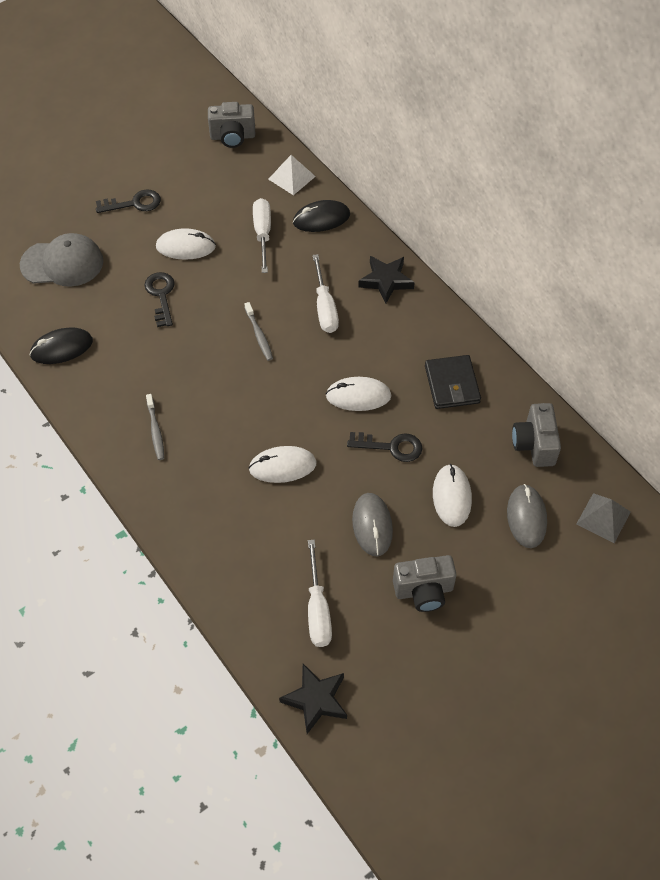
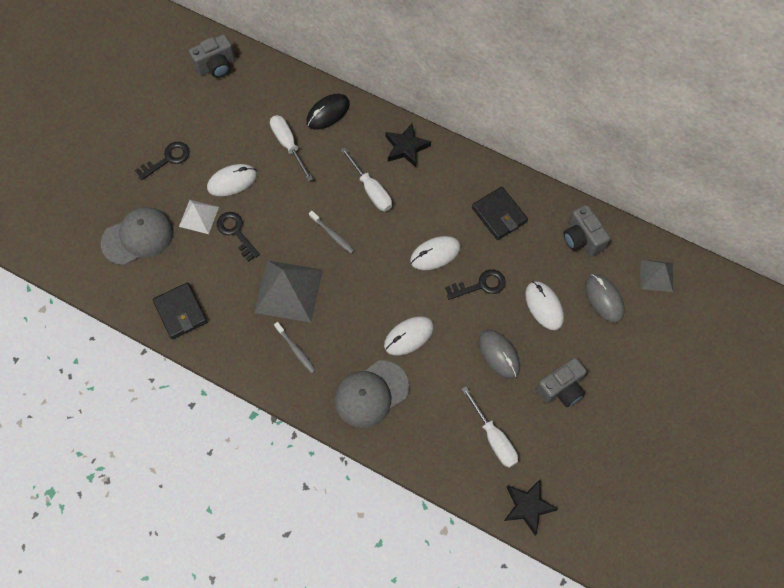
camera: 25 degrees left, 10 degrees up
(62, 348) = (181, 312): black mouse -> black wallet
(182, 371) = (289, 291): none -> grey pyramid
(209, 507) = (371, 394): none -> grey cap
(292, 177) = (284, 85): white pyramid -> white pyramid (199, 216)

